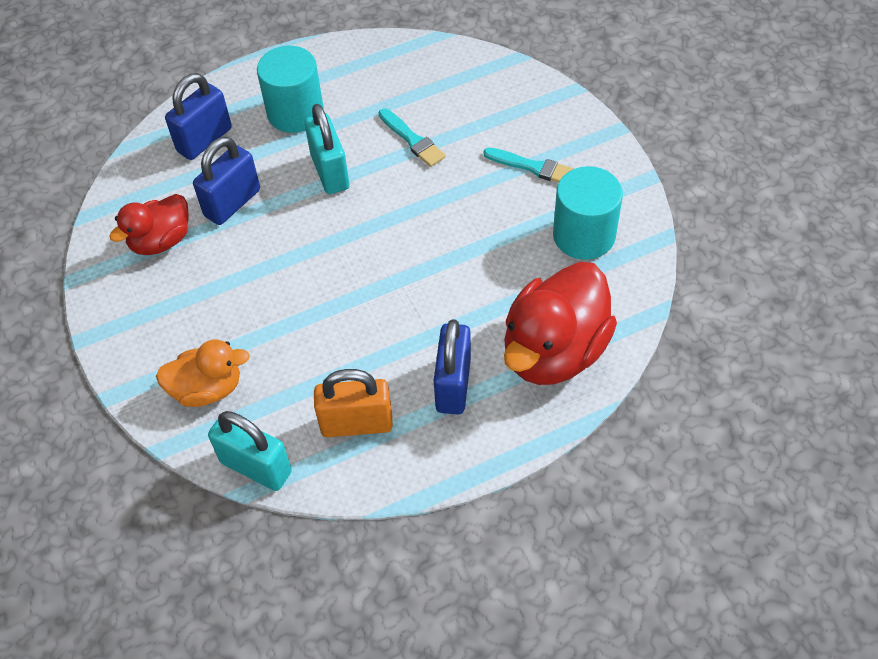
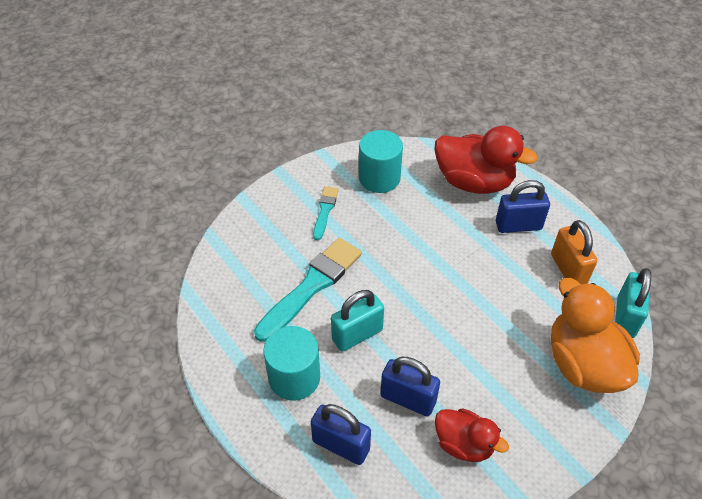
camera: 105 degrees left, 5 degrees down
(207, 389) = (583, 364): orange duck -> orange duck, size x1.70
(412, 140) = (311, 286): turquoise brush -> turquoise brush, size x1.90

